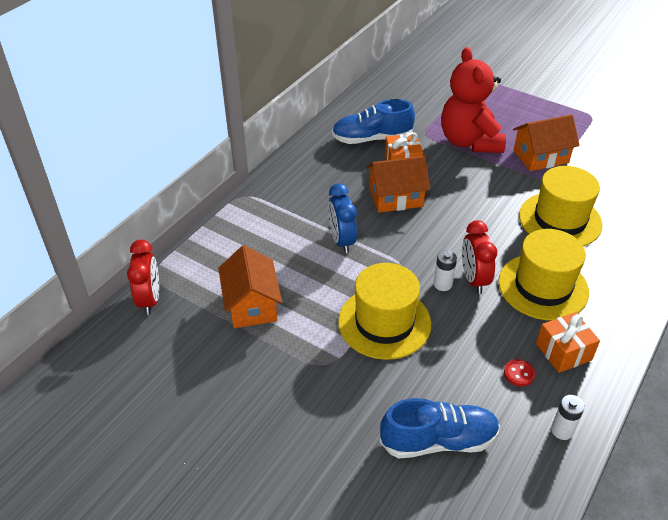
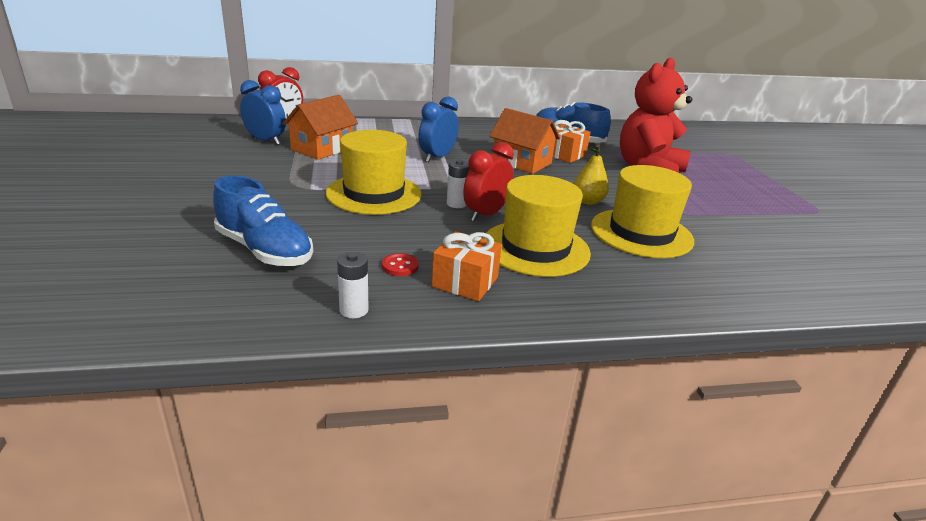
camera: 45 degrees right, 15 degrees down
(191, 336) = (265, 141): none -> blue clock
(495, 211) = (588, 201): none -> yellow pear
(541, 157) = (703, 202): orange house -> none

